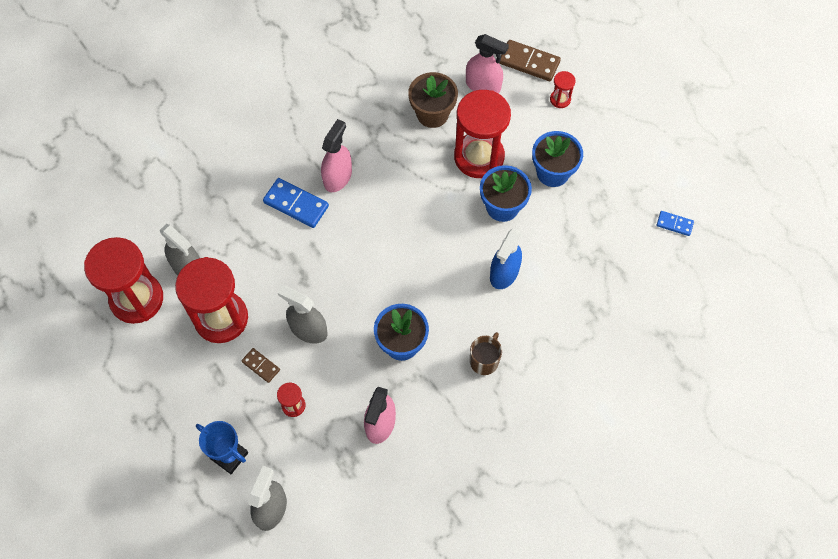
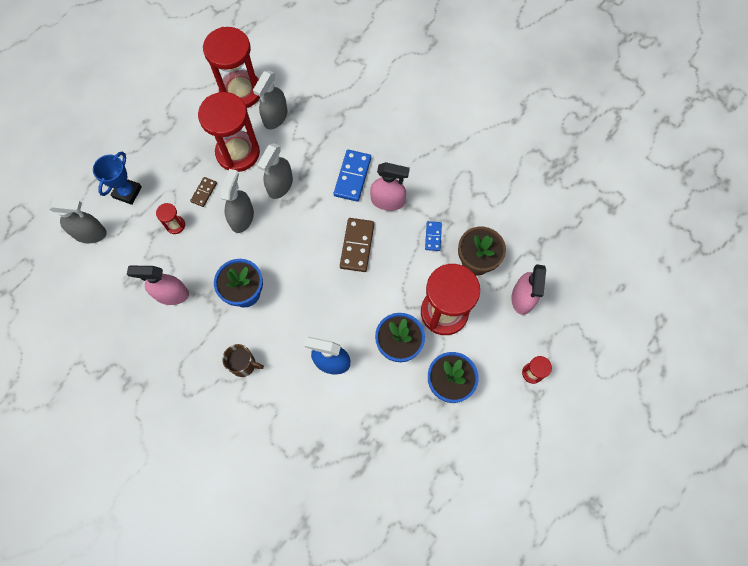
camera: 75 degrees right, 5 degrees up
(280, 281) = (280, 185): none -> grey spray bottle
(529, 62) = (564, 334): brown domino -> brown domino (357, 246)
(674, 224) = (426, 515): blue domino -> blue domino (433, 236)

